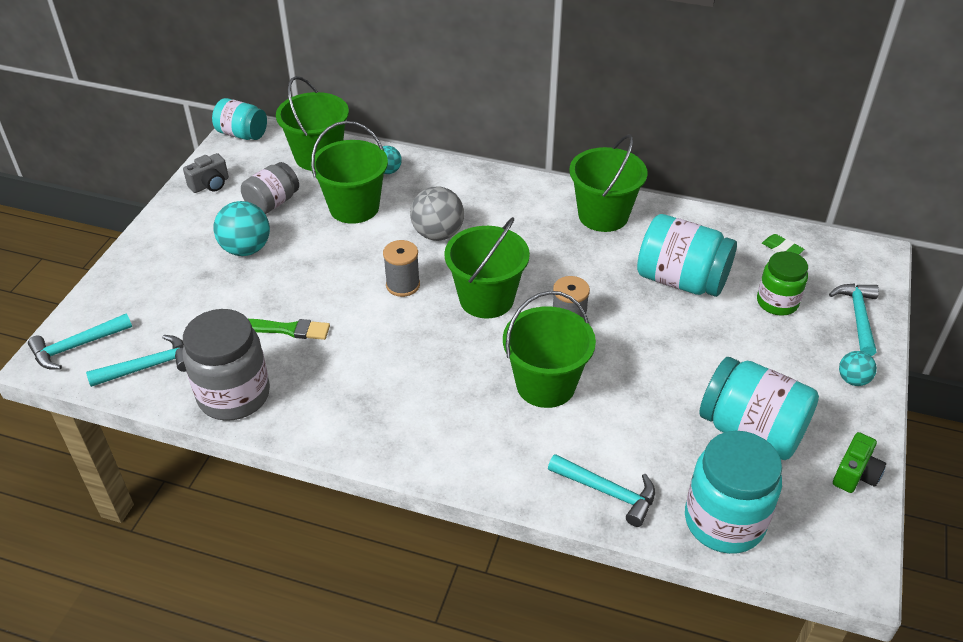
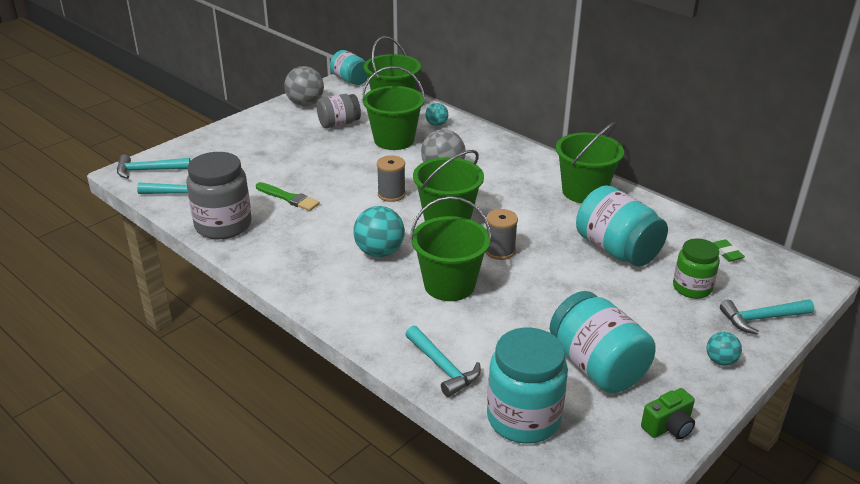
camera: 25 degrees right, 10 degrees down
(210, 185) = (305, 103): grey camera -> grey ball
(246, 249) = (299, 145): turquoise ball -> turquoise ball (379, 252)
(857, 317) = (761, 319): turquoise hammer -> turquoise hammer turned 135 degrees counterclockwise

